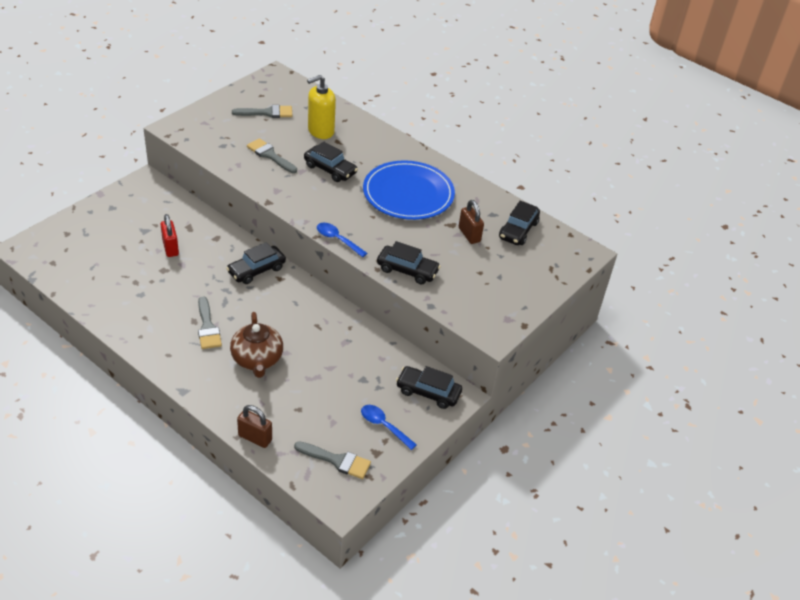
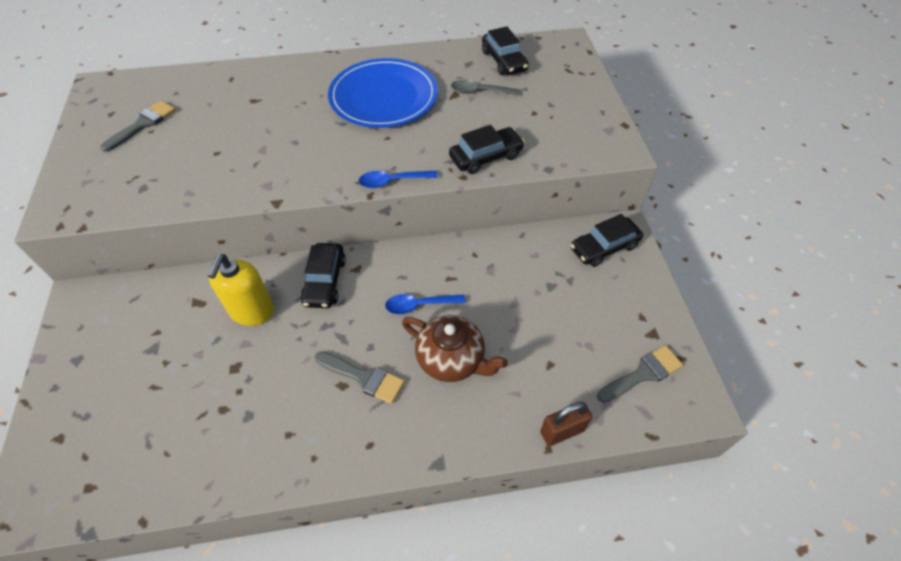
camera: 45 degrees left, 10 degrees up
(170, 248) = (208, 339): red padlock -> none
(270, 155) = (209, 159): grey brush -> none
(320, 131) = (223, 103): yellow soap dispenser -> yellow soap dispenser (252, 311)
(330, 169) = (286, 128): black car -> none
(384, 426) = (623, 306): blue spoon -> blue spoon (419, 305)
(469, 235) = (479, 91): brown padlock -> grey spoon

